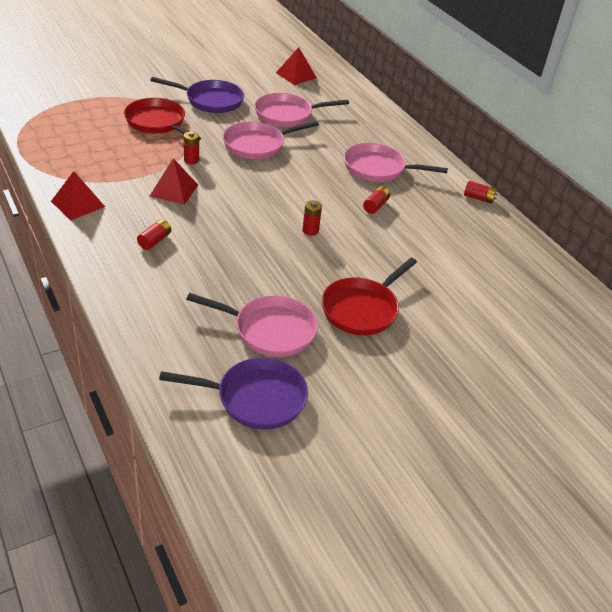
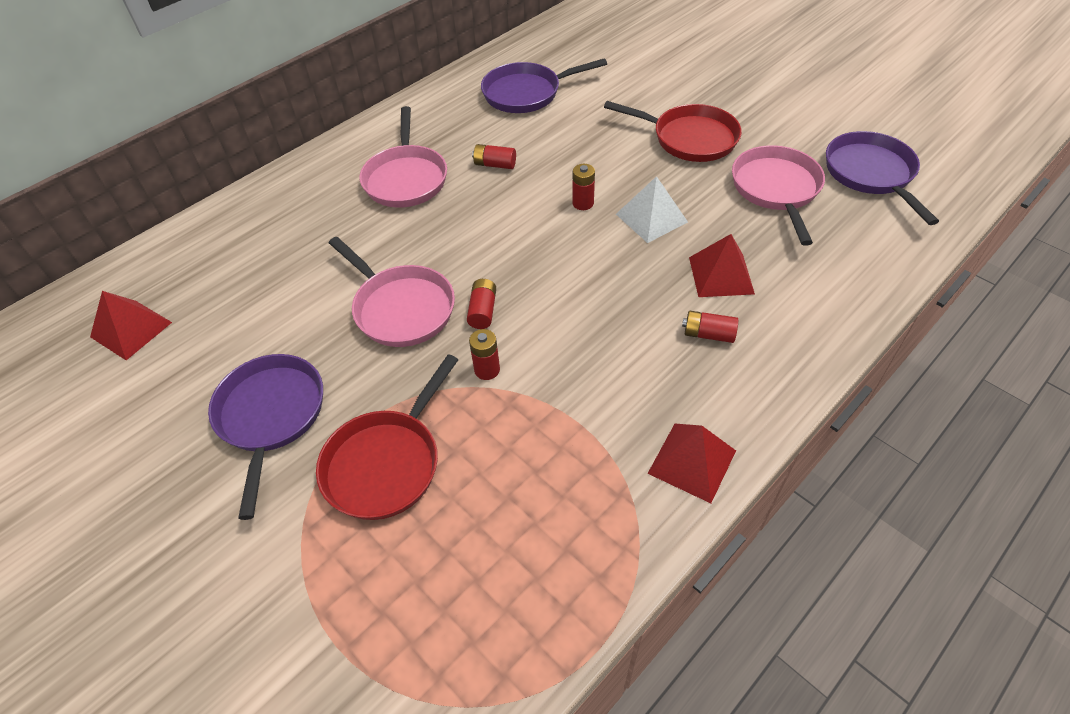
camera: 100 degrees left, 10 degrees up
(174, 190) = (580, 359): red pyramid -> red pyramid (721, 275)
(276, 255) = (651, 218): none -> white pyramid
(287, 115) = (288, 301): pink pan -> none
(466, 243) = (526, 93): none -> purple pan
(478, 198) = (430, 96): red battery -> red battery (482, 311)

